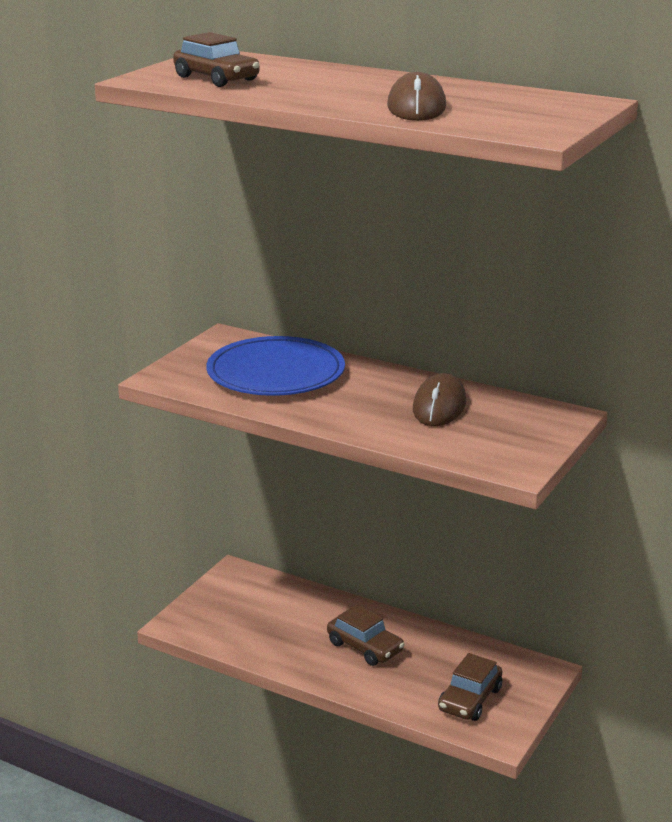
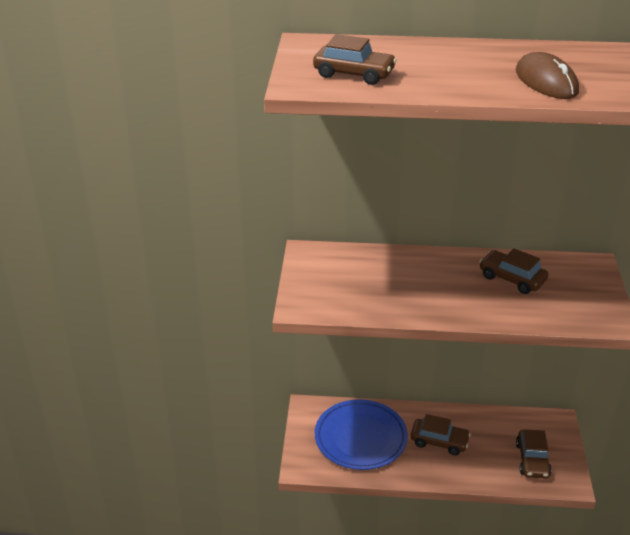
camera: 25 degrees left, 10 degrees up
(276, 373) = (376, 278): blue plate -> blue plate (360, 437)
(439, 406) = (512, 279): brown mouse -> brown car

